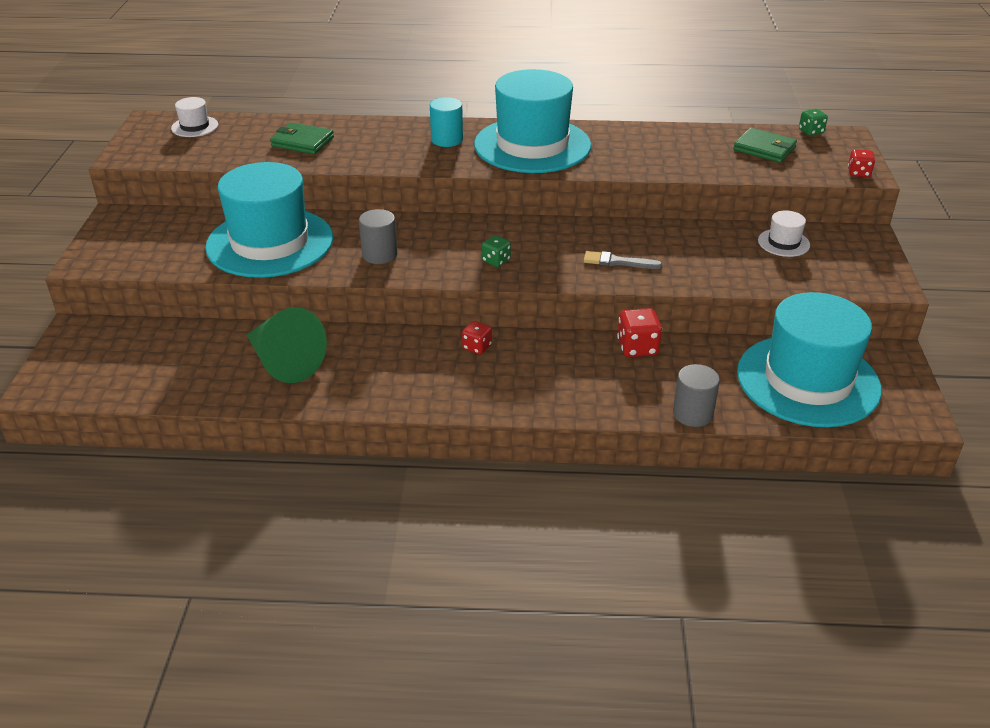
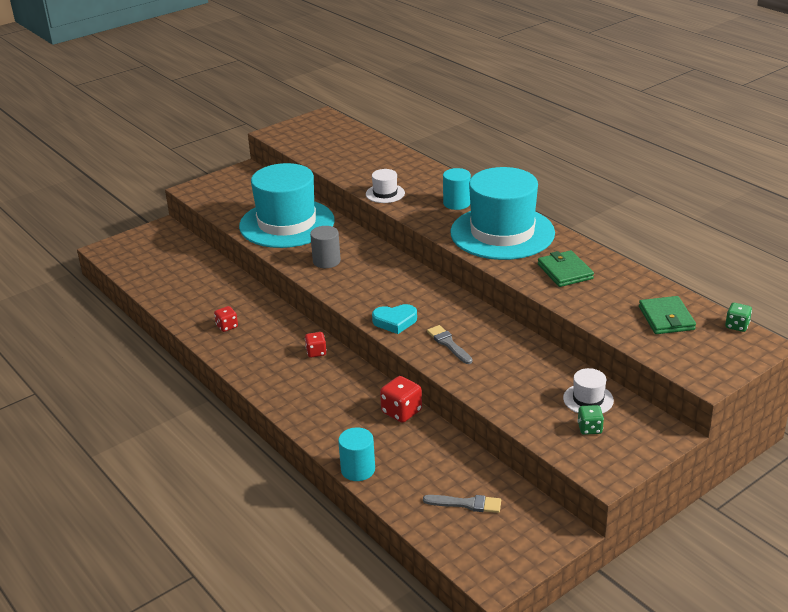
camera: 50 degrees right, 5 degrees down
(195, 126) = (337, 130): white hat -> white hat (385, 193)
(284, 362) = (215, 300): green cone -> none
(302, 142) = (374, 166): green wallet -> green wallet (565, 271)
(496, 261) = (380, 301): green dice -> green dice (589, 428)
(542, 270) = (395, 321): none -> turquoise heart
(692, 414) = (358, 470): grey cylinder -> turquoise cylinder
(808, 380) = (466, 504): turquoise hat -> grey brush
(858, 173) = (703, 375): red dice -> red dice (227, 326)

